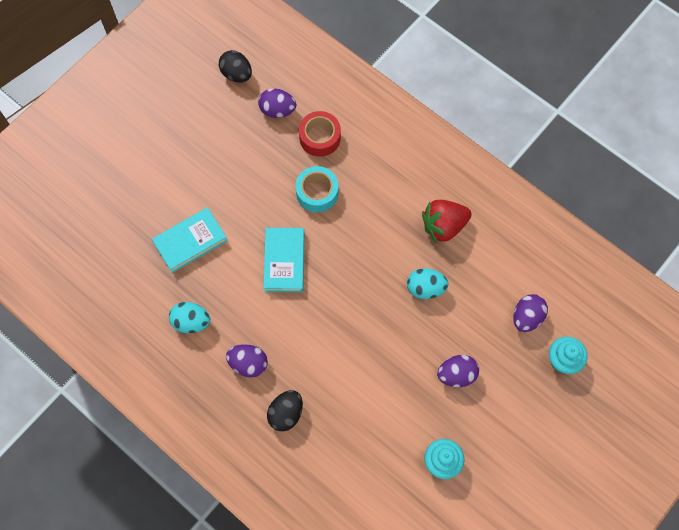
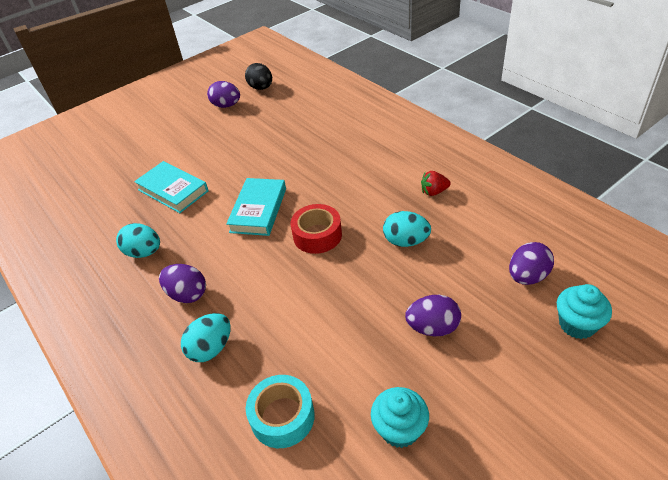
camera: 15 degrees right, 25 degrees down
(190, 241) = (173, 190): turquoise book -> turquoise book turned 60 degrees clockwise
(277, 110) = (288, 109): purple egg -> purple egg (226, 106)
(286, 413) = (211, 348): black egg -> turquoise egg
(317, 192) = (308, 162): turquoise tape -> turquoise tape (282, 417)
(320, 137) = (321, 126): red tape -> red tape (317, 235)
(444, 226) = (434, 192): red strawberry -> red strawberry, size x0.55

